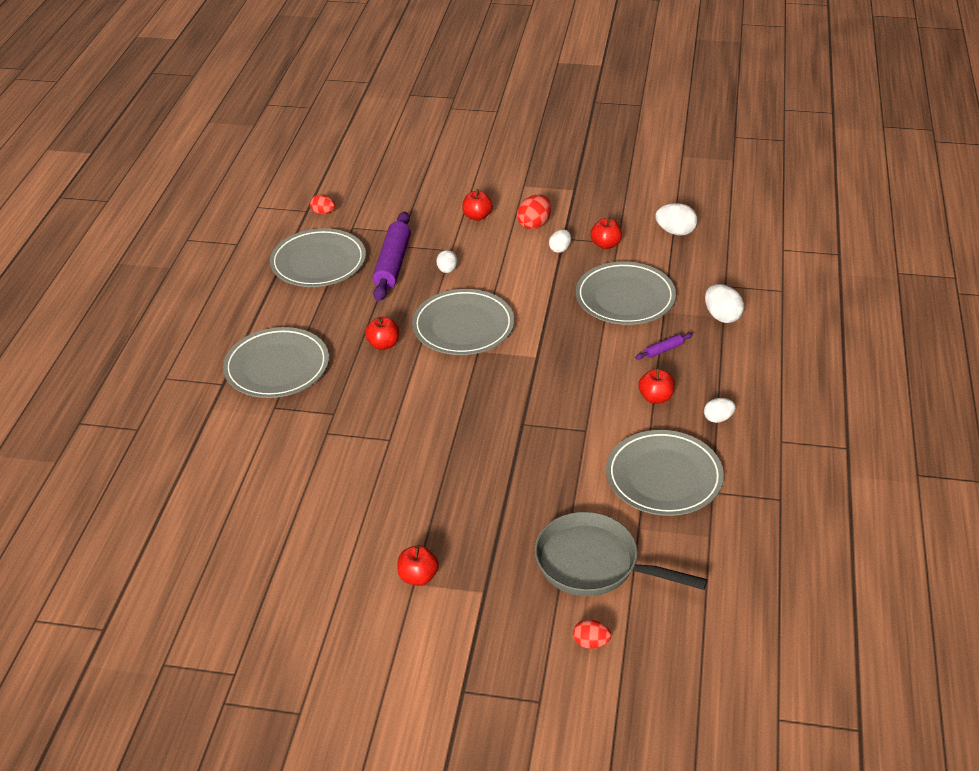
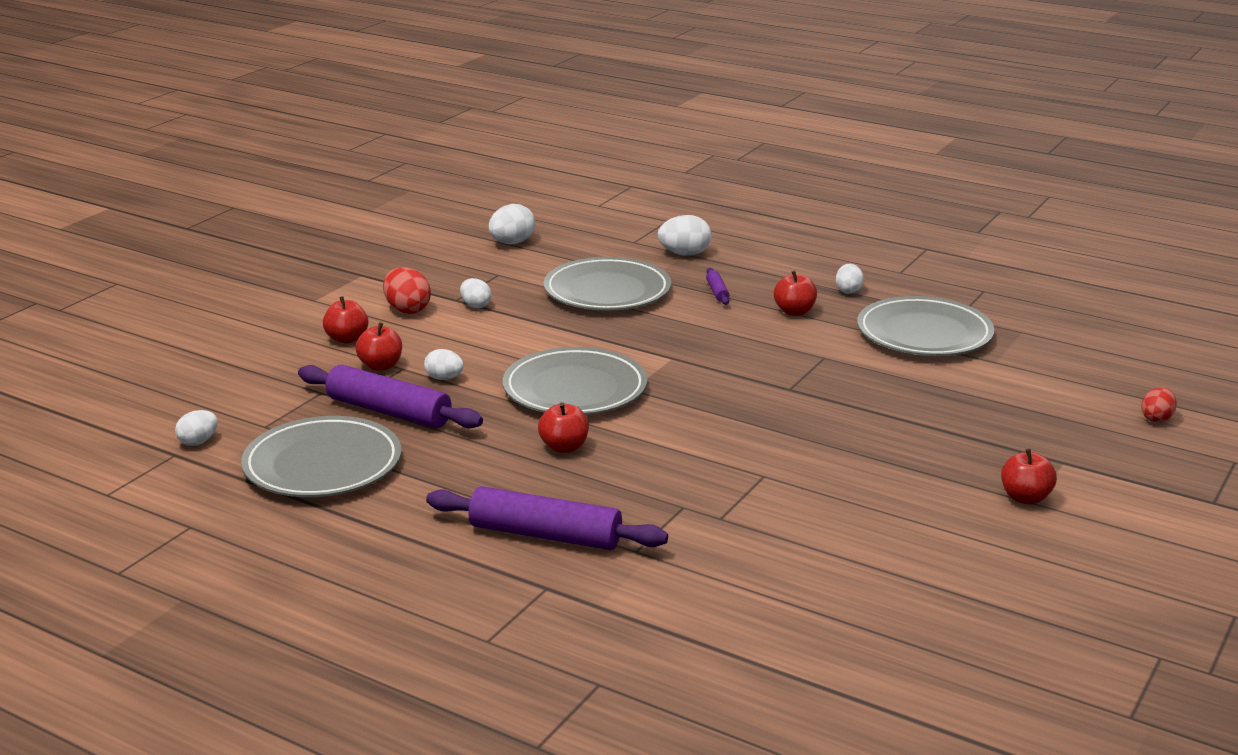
camera: 70 degrees left, 15 degrees down
(277, 367) = (545, 535): grey plate -> purple rolling pin
(323, 213) = (198, 442): red egg -> white egg
(594, 564) = (1041, 394): grey pan -> none
(605, 244) = (495, 280): red apple -> red apple (380, 366)

